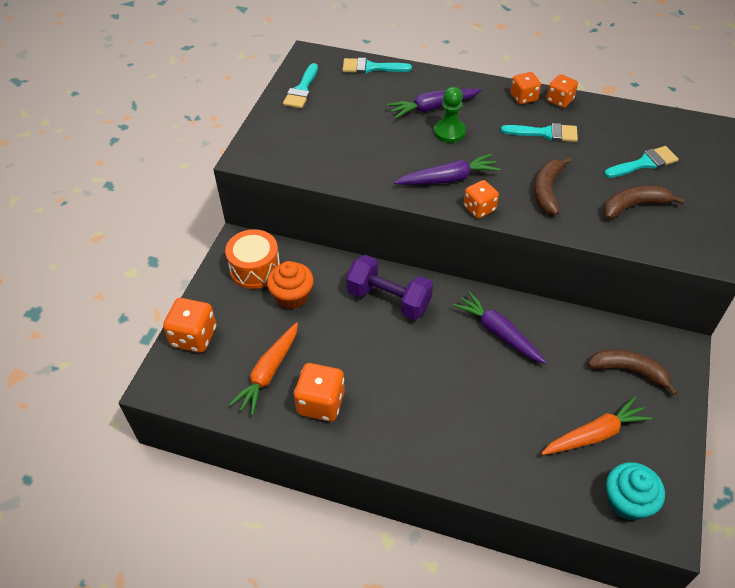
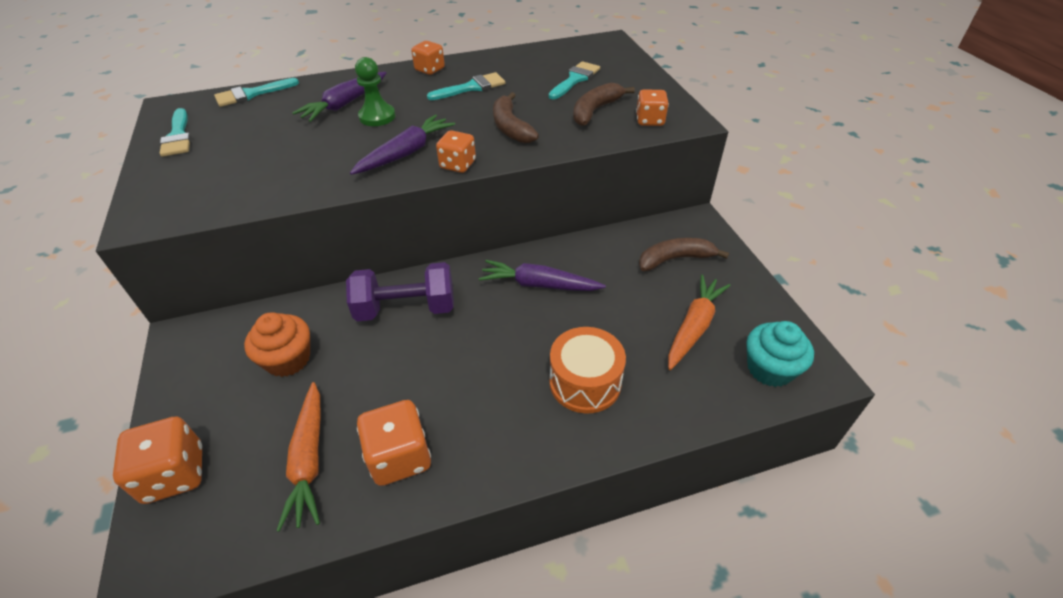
camera: 35 degrees left, 5 degrees down
(255, 269) = (220, 353): orange drum -> orange drum (585, 382)
(559, 100) = (464, 62): orange dice -> orange dice (650, 120)

